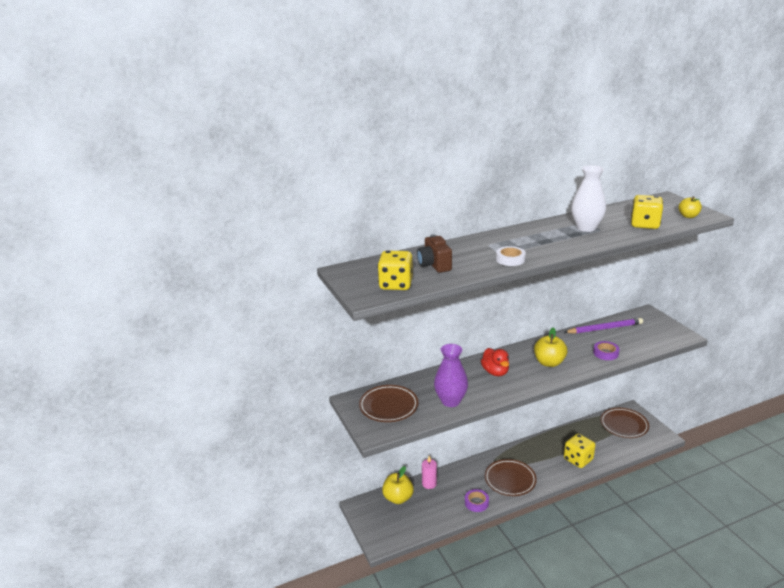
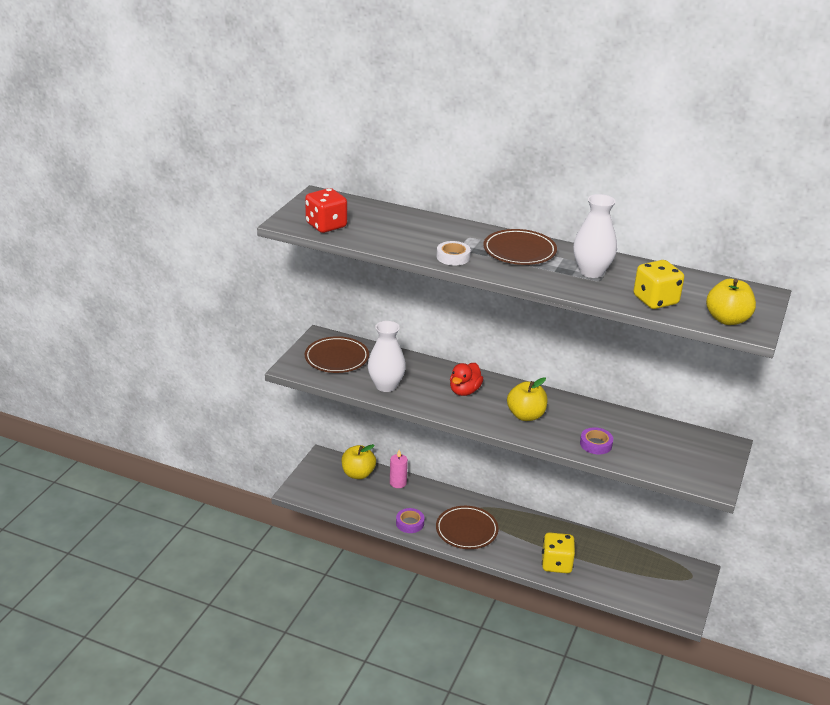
camera: 45 degrees right, 5 degrees up
(396, 285) = (326, 226): yellow dice -> red dice
(434, 265) = (387, 228): brown camera -> none
(450, 401) = (386, 386): purple vase -> white vase
(605, 328) = (646, 427): purple pencil -> none
(624, 425) = (661, 576): brown plate -> brown plate (519, 251)
(688, 216) = (727, 319): yellow apple -> yellow apple, size x1.58

